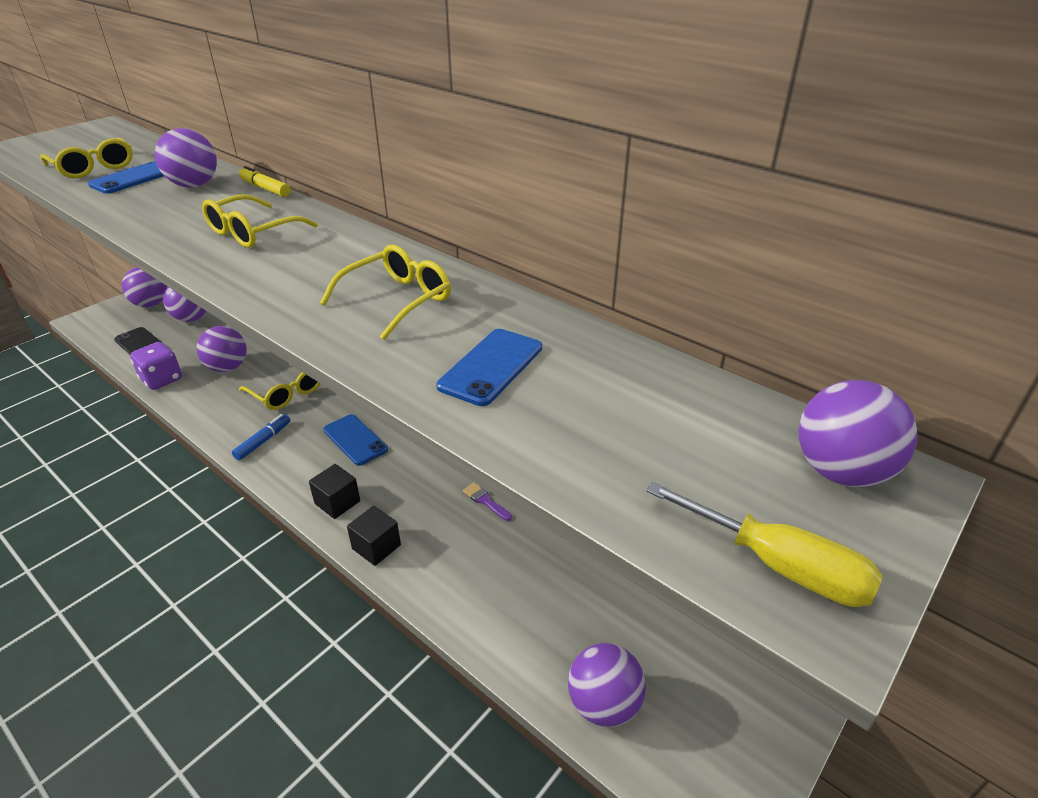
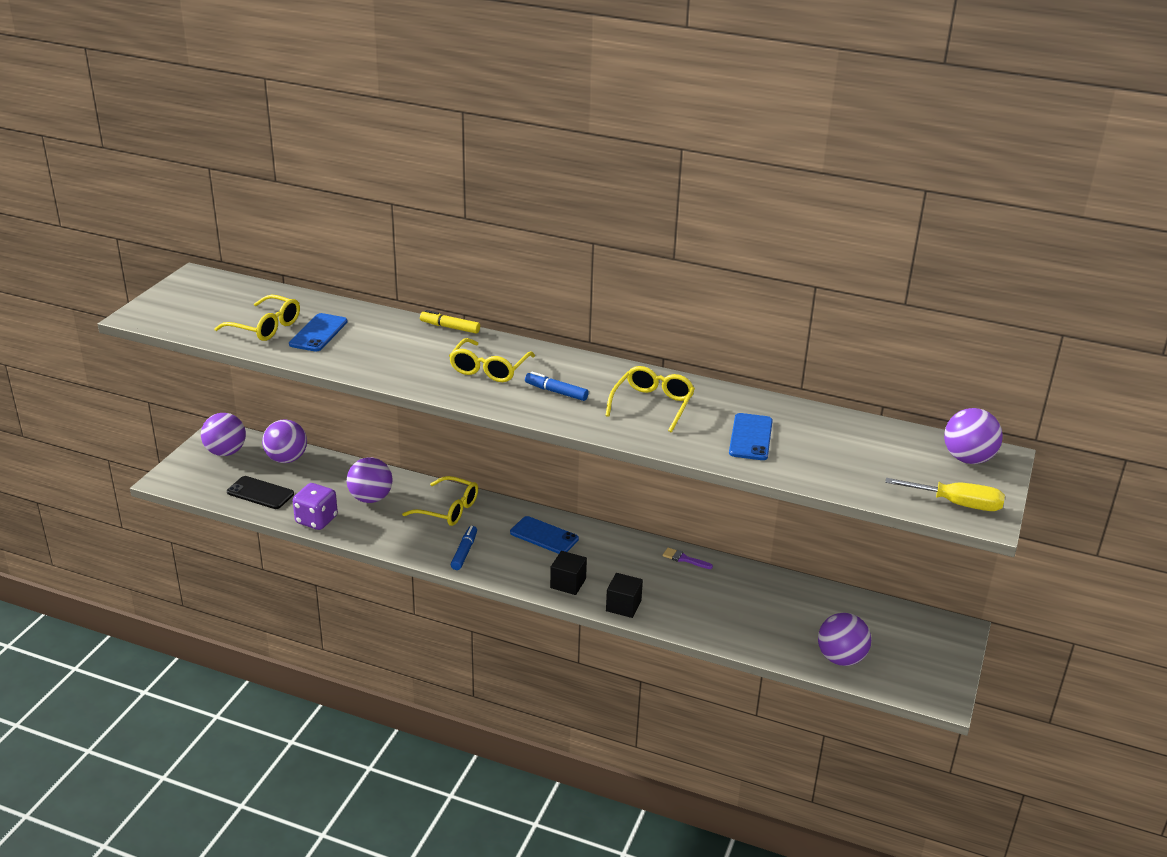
camera: 20 degrees left, 5 degrees down
(194, 185) = (384, 333): purple ball -> none
(296, 267) = (556, 392): none -> blue marker

